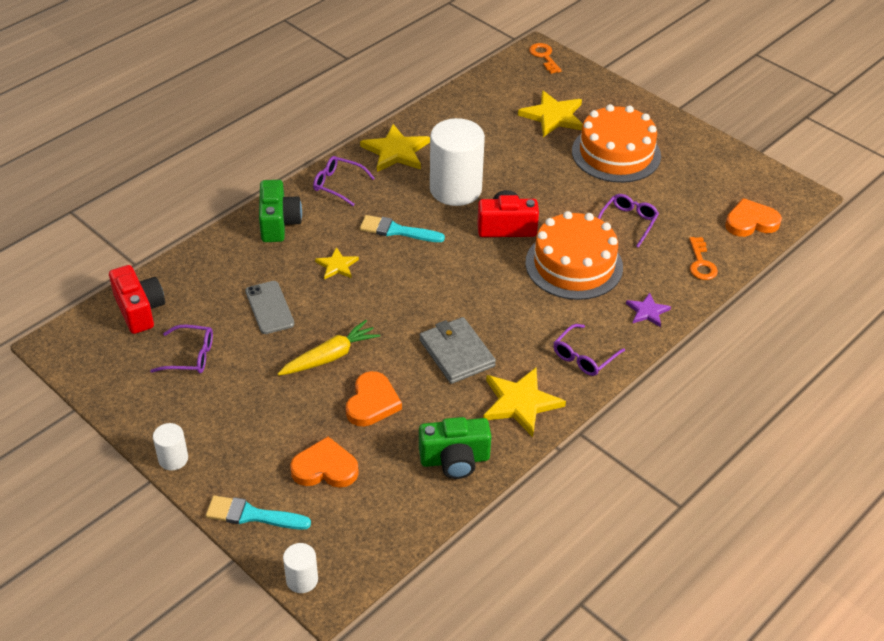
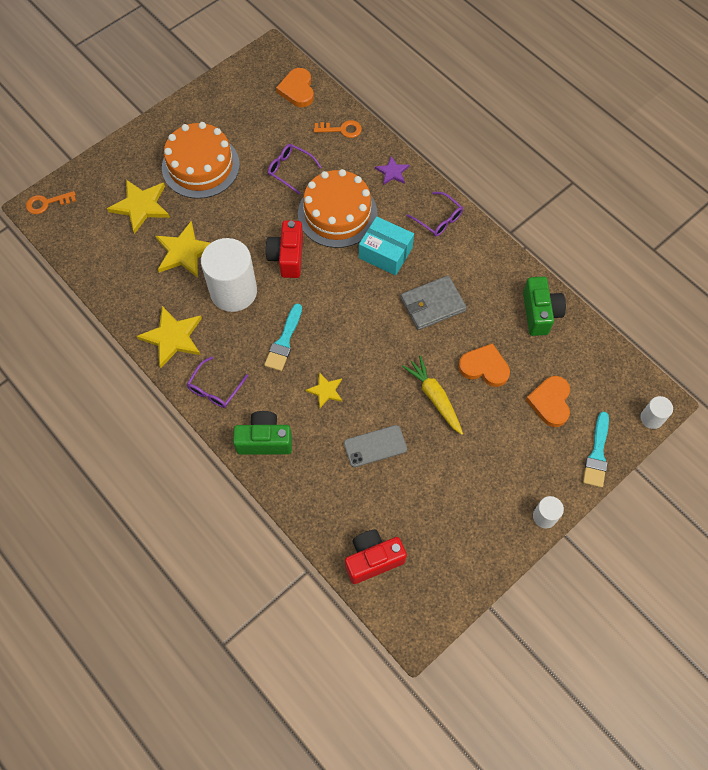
camera: 85 degrees left, 20 degrees up
(190, 356) = (431, 510): purple glasses -> none
(520, 403) = (484, 265): yellow star -> yellow star (184, 252)
(524, 308) = (385, 253): none -> turquoise box

